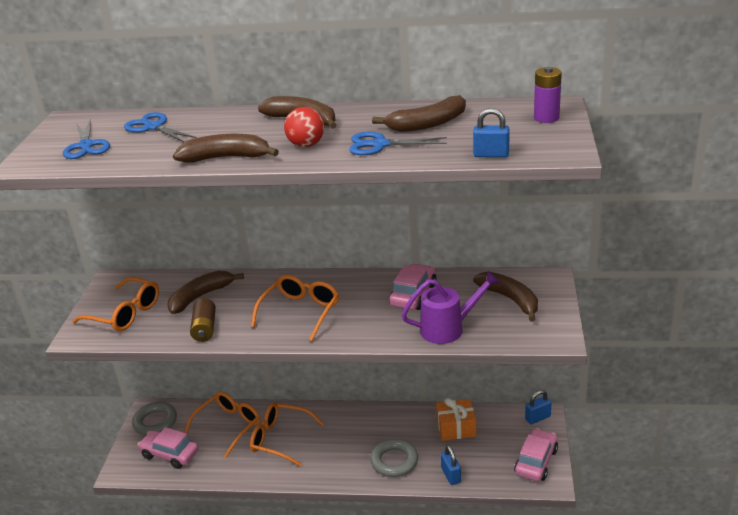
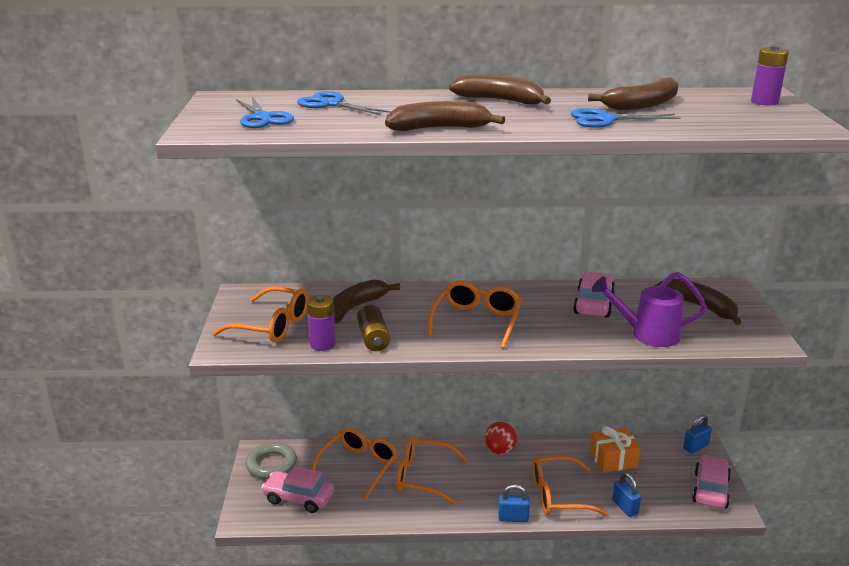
camera: 10 degrees left, 5 degrees down
(160, 333) = (322, 344): none -> purple battery
(306, 145) = (522, 119): red ball -> red ball (500, 451)
(394, 461) = (558, 495): grey ring -> orange glasses
(448, 328) = (648, 334): purple watering can -> purple watering can turned 150 degrees counterclockwise
(491, 155) = (735, 128): blue padlock -> blue padlock (513, 518)

